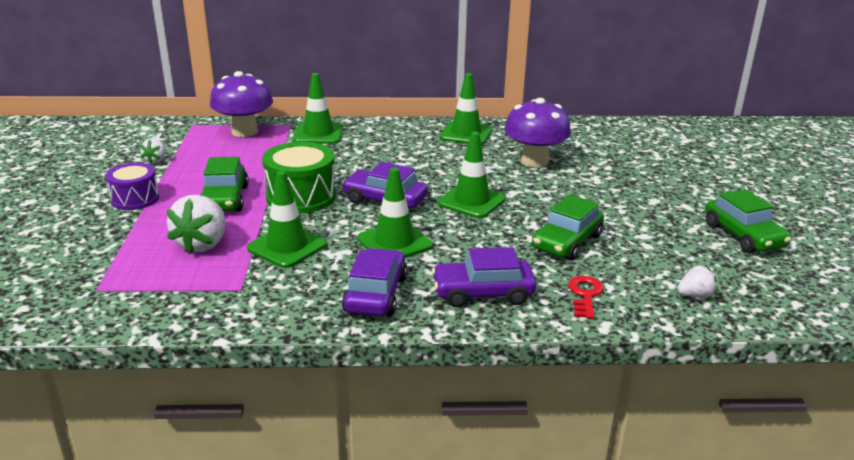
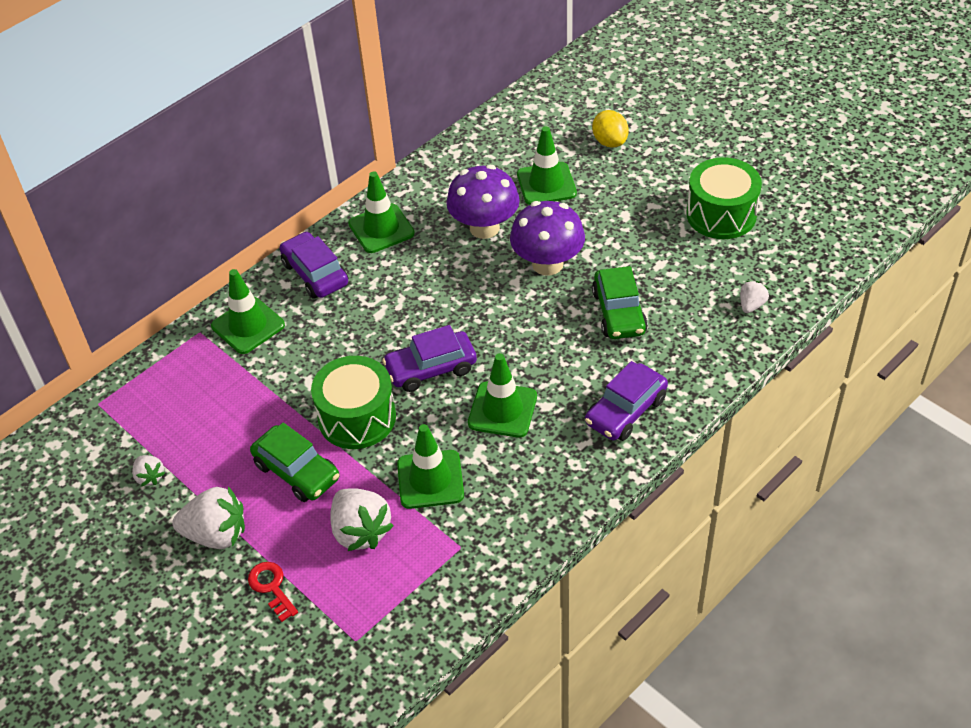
camera: 40 degrees left, 20 degrees up
(135, 199) = (216, 534): purple drum -> white strawberry
(244, 131) = (170, 374): purple mushroom -> purple mushroom (547, 264)
(375, 294) = (559, 471): purple car -> purple car (315, 273)
(471, 201) = (498, 317): green traffic cone -> green traffic cone (546, 184)
(585, 295) = (689, 359): red key -> red key (271, 587)
(698, 164) = (609, 142): none -> yellow lemon
(743, 236) = (721, 214): green car -> green drum

